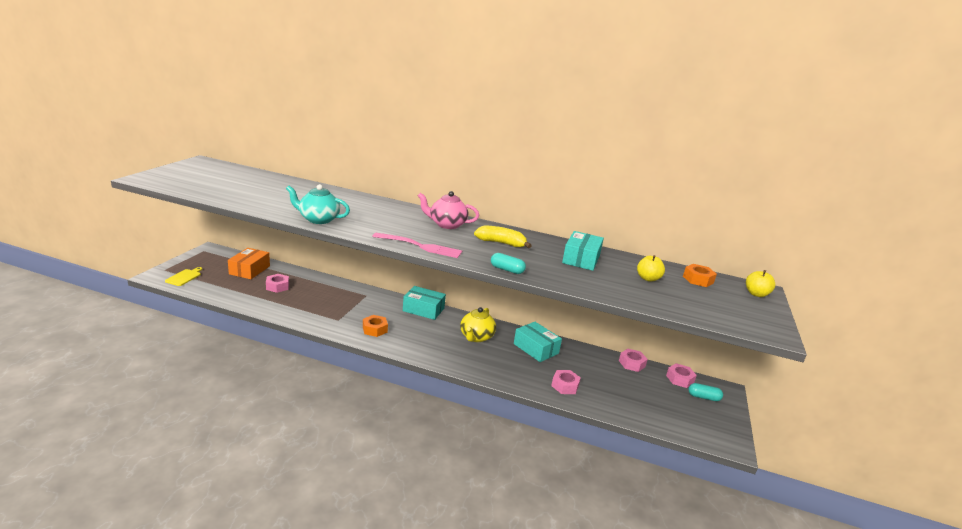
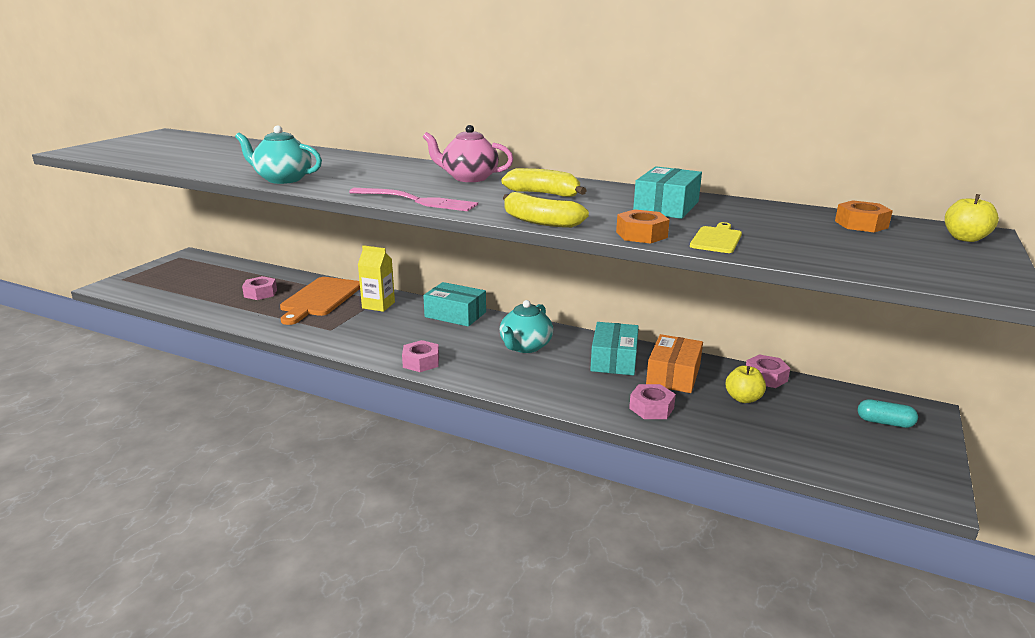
camera: 10 degrees right, 0 degrees up
(184, 277) = (143, 286): yellow cutting board -> yellow cutting board (716, 239)
(249, 270) = (230, 276): orange box -> orange box (673, 375)
(323, 293) = (320, 298): none -> orange cutting board
(367, 300) = (378, 305): none -> yellow carton
(375, 329) = (378, 340): orange nut -> orange nut (641, 235)
(476, 337) = (525, 346): yellow teapot -> turquoise teapot
(507, 270) = (540, 221): turquoise capsule -> yellow banana
(536, 348) = (614, 359): turquoise box -> turquoise box turned 45 degrees clockwise
(648, 278) = (773, 225): yellow apple -> yellow apple (743, 398)
(679, 379) = (845, 397): pink nut -> pink nut (421, 362)

